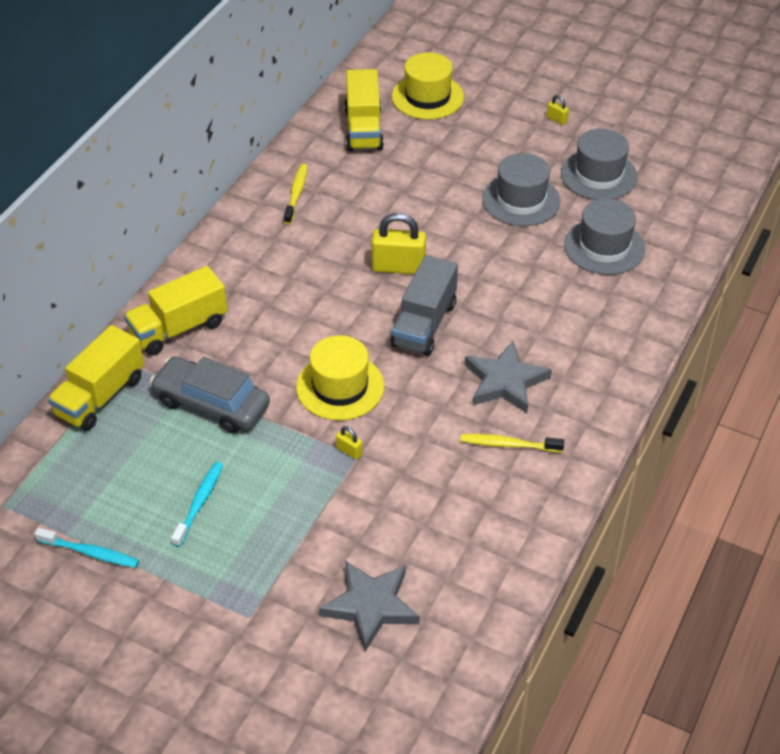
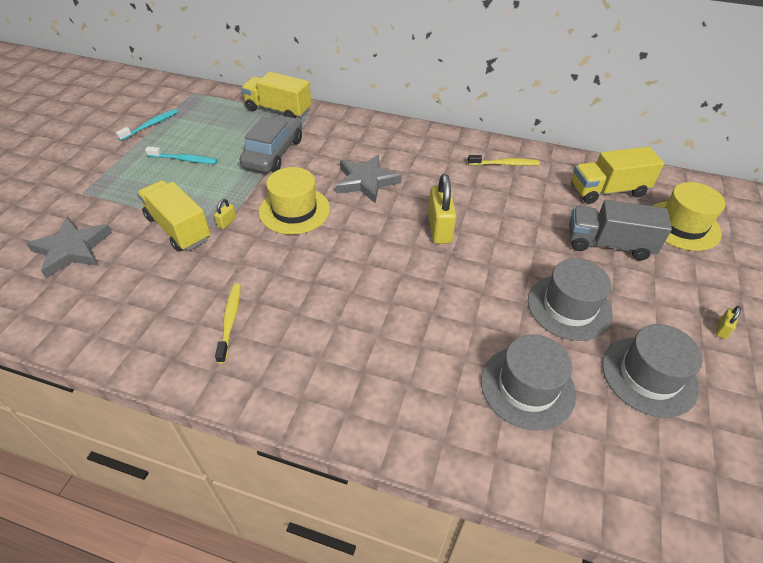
camera: 80 degrees right, 0 degrees up
(90, 553) = (151, 125): turquoise toothbrush -> turquoise toothbrush turned 150 degrees counterclockwise
(178, 328) = (343, 130): yellow truck -> yellow truck (178, 228)
(424, 324) = (373, 251): grey truck -> grey truck (608, 244)
(505, 381) = (309, 313): grey star -> grey star (366, 181)

